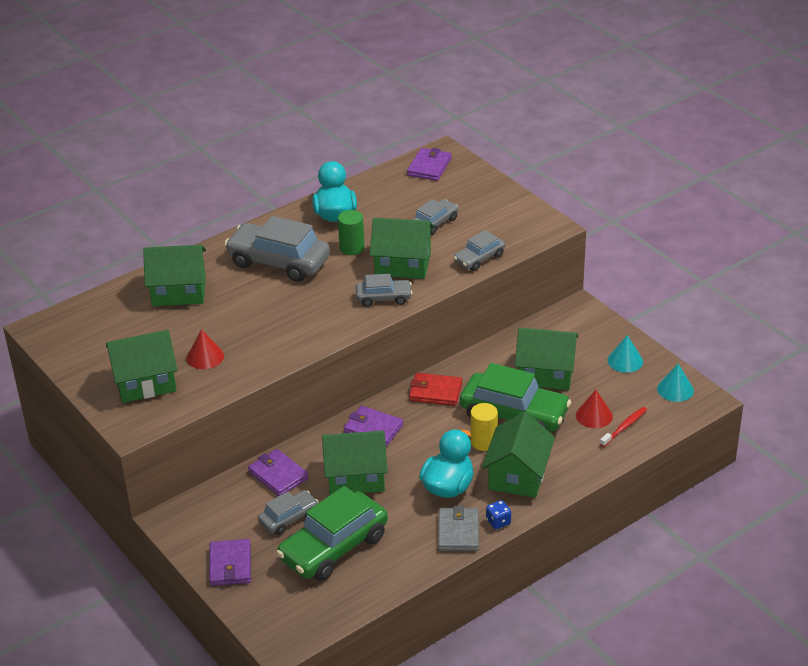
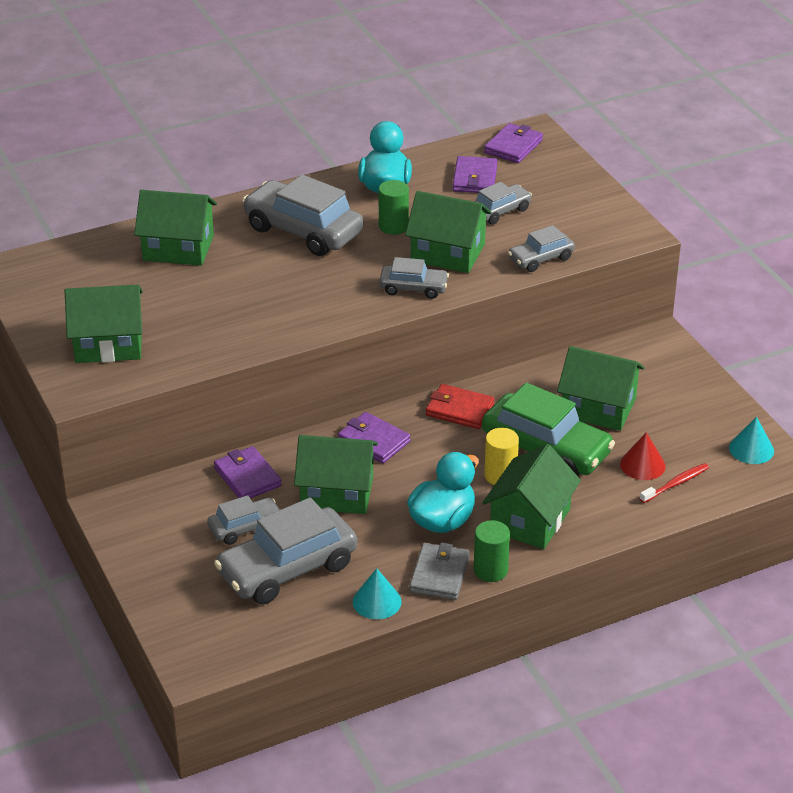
camera: 10 degrees right, 0 degrees up
(205, 357) = (185, 325): red cone -> none
(230, 565) = (162, 570): purple wallet -> purple wallet (474, 178)
(334, 547) = (287, 569): green car -> grey car
(498, 522) = (490, 570): blue dice -> green cylinder
(625, 361) = (699, 407): turquoise cone -> turquoise cone (377, 601)

